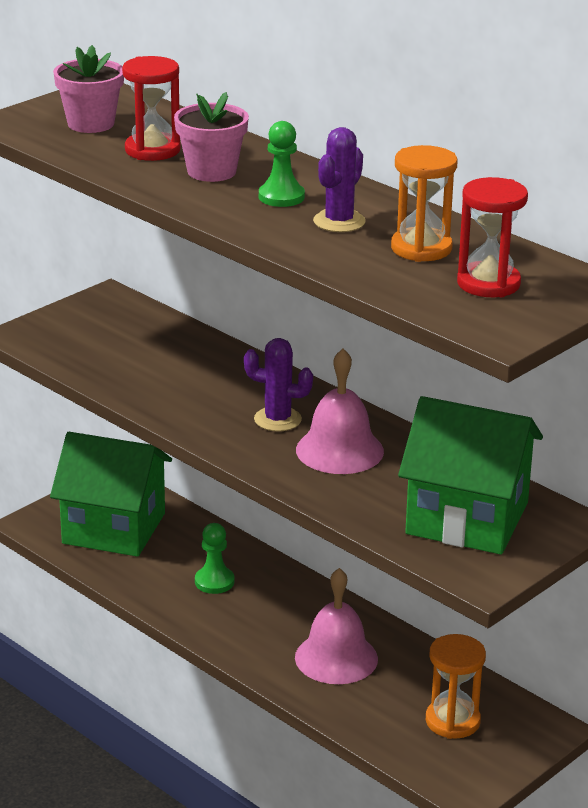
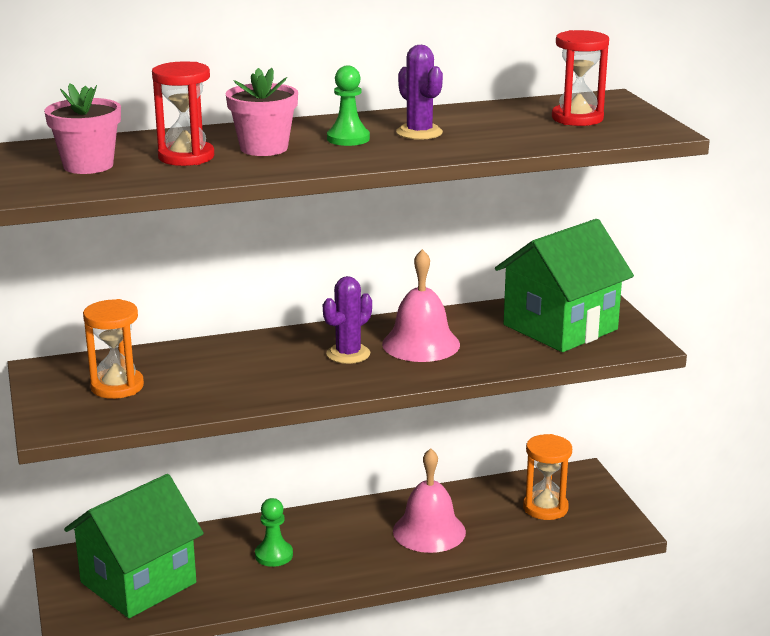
camera: 60 degrees left, 5 degrees down
(421, 248) = (497, 122): orange hourglass -> orange hourglass (117, 386)

